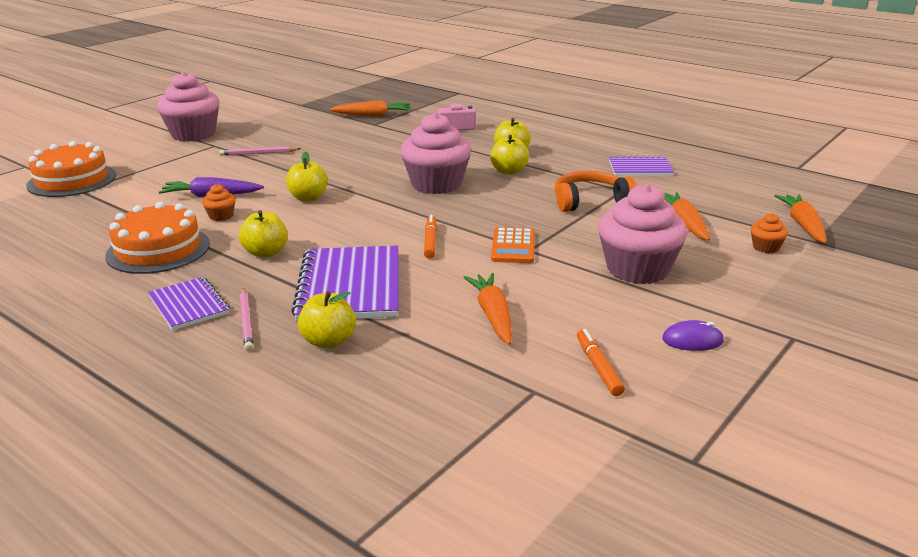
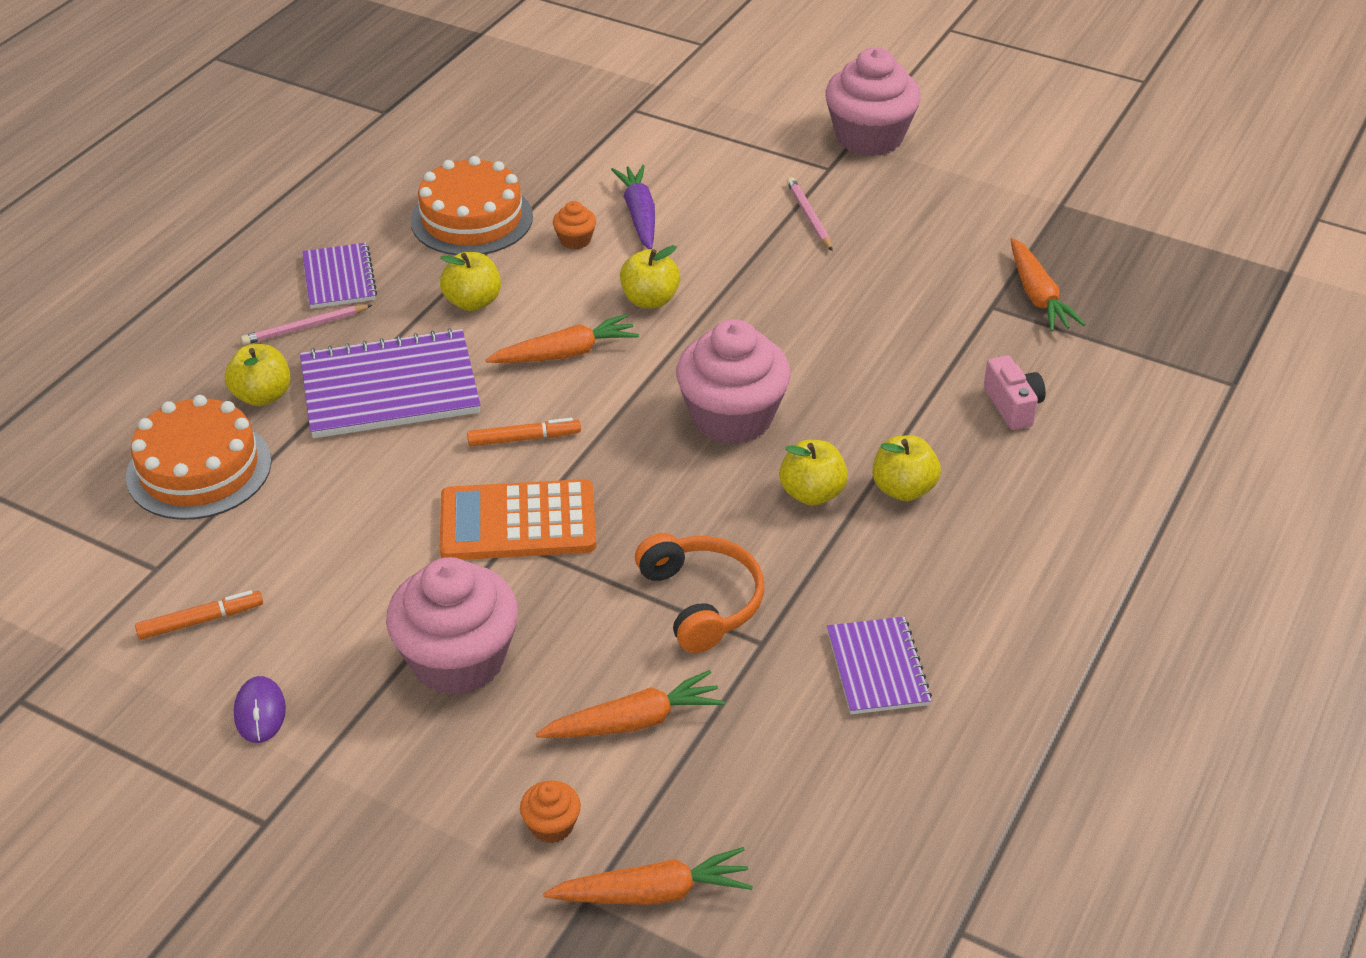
camera: 80 degrees right, 15 degrees up
(72, 180) = (664, 93): orange cake -> orange cake (199, 469)
(189, 305) = (339, 278): purple notebook -> purple notebook turned 60 degrees counterclockwise
(493, 315) = (321, 520): orange carrot -> orange carrot (565, 353)
(513, 246) = (518, 522): orange calculator -> orange calculator, size x1.54

